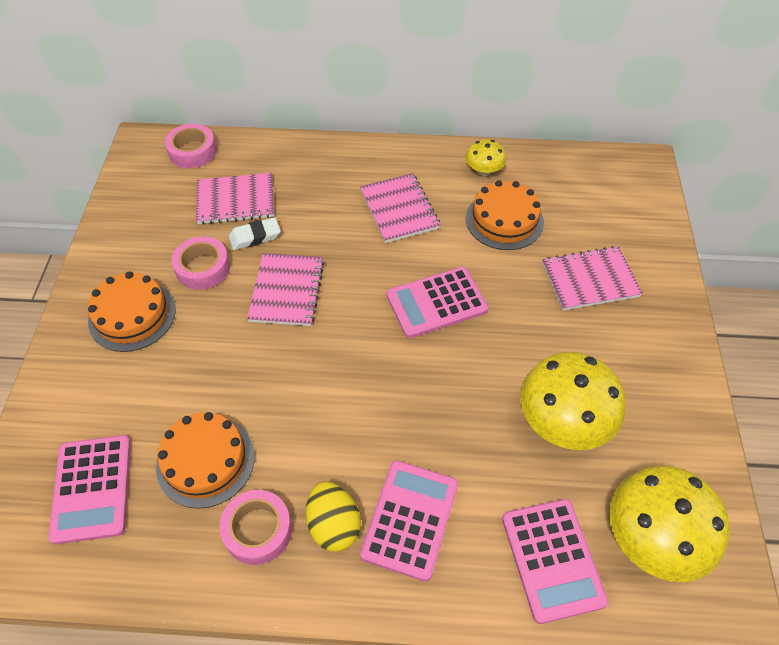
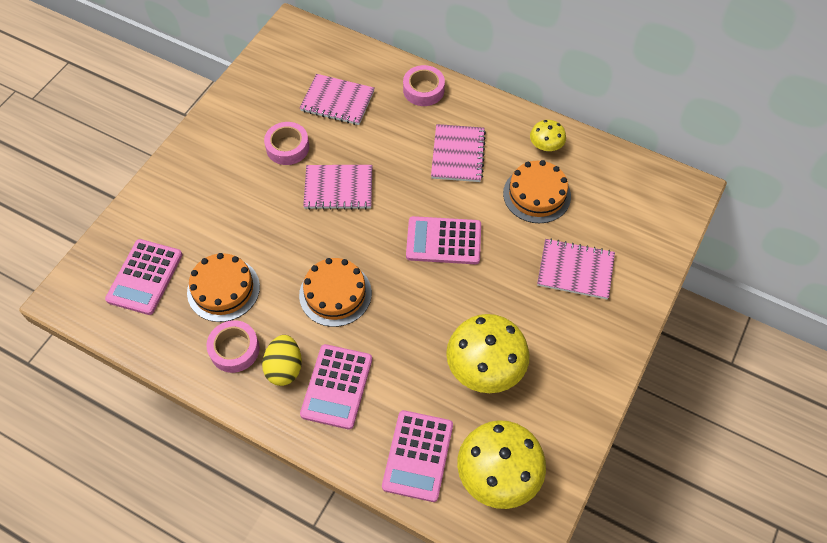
camera: 25 degrees right, 5 degrees up
(132, 315) = (223, 165): orange cake -> orange cake (335, 294)
(192, 151) = (325, 47): pink tape -> pink tape (423, 90)
(255, 237) = (337, 136): white eraser -> none
(287, 291) = (338, 188): pink notebook -> pink notebook turned 60 degrees clockwise
(410, 519) = (337, 386): pink calculator -> pink calculator turned 150 degrees clockwise

